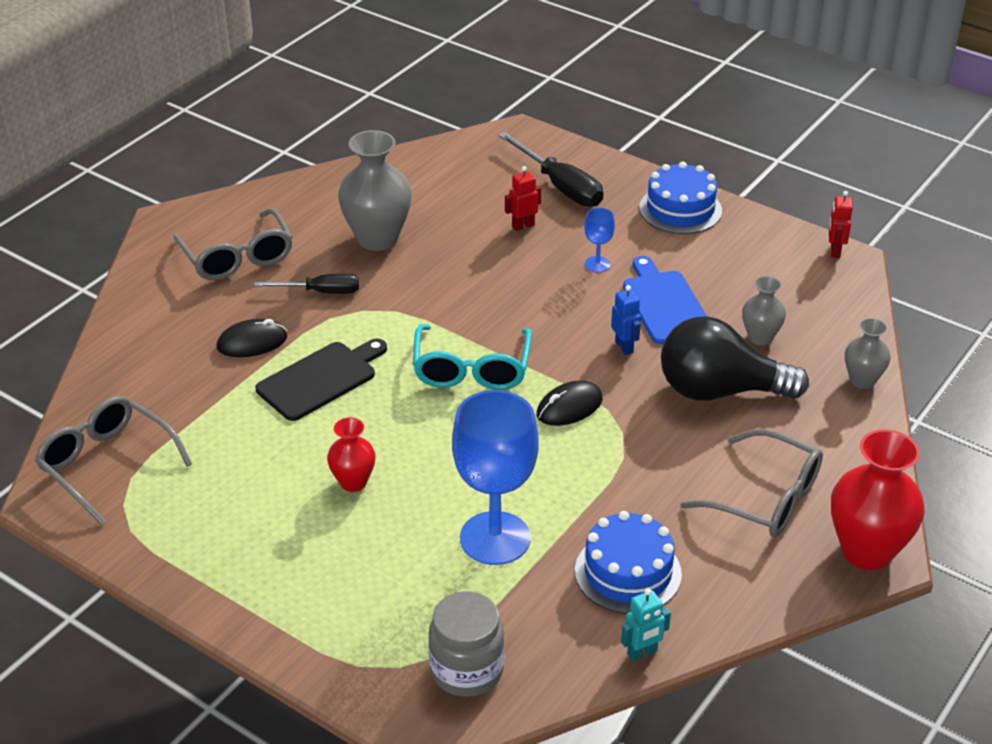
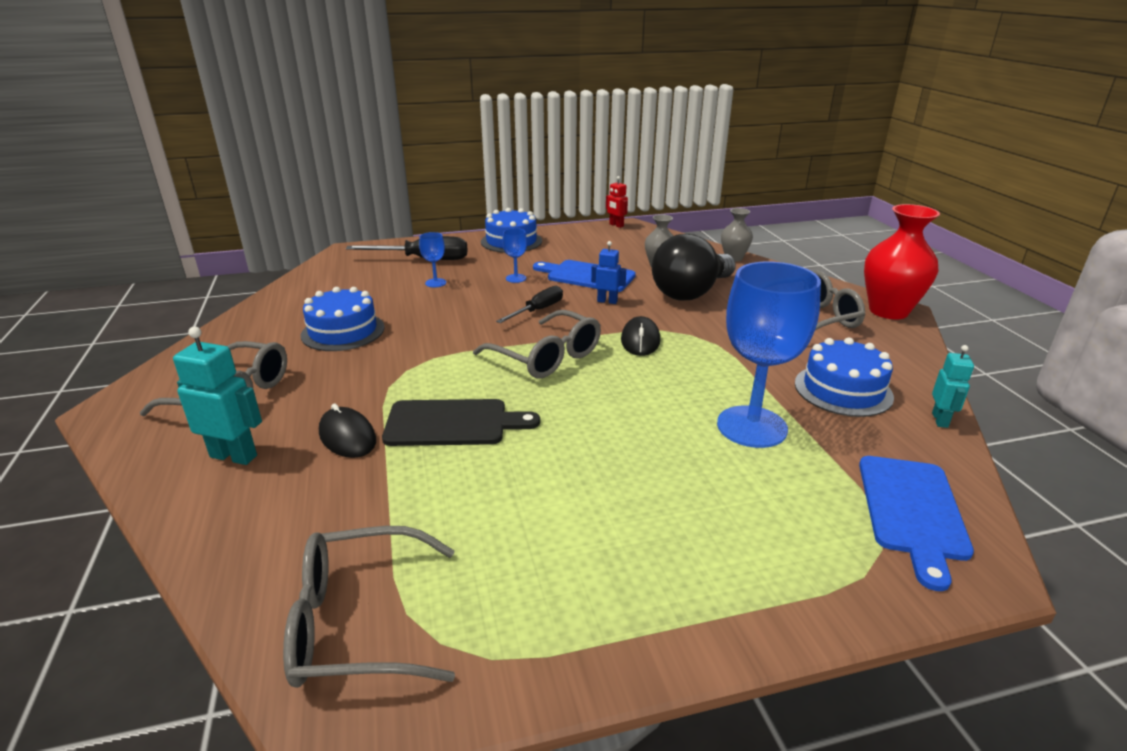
camera: 50 degrees left, 10 degrees down
(181, 311) = (234, 456): none -> turquoise robot
(252, 342) = (347, 437): black mouse -> black mouse turned 60 degrees counterclockwise
(320, 379) = (452, 423): black cutting board -> black cutting board turned 90 degrees clockwise
(321, 292) = (352, 378): black screwdriver -> black screwdriver (538, 310)
(353, 482) = (604, 464): red vase -> none
(377, 239) = (343, 331): grey vase -> blue cake
(467, 670) = (912, 511): grey jar -> blue cutting board
(471, 370) = (547, 357): turquoise glasses -> grey glasses
(523, 226) = (435, 283): red robot -> blue goblet

